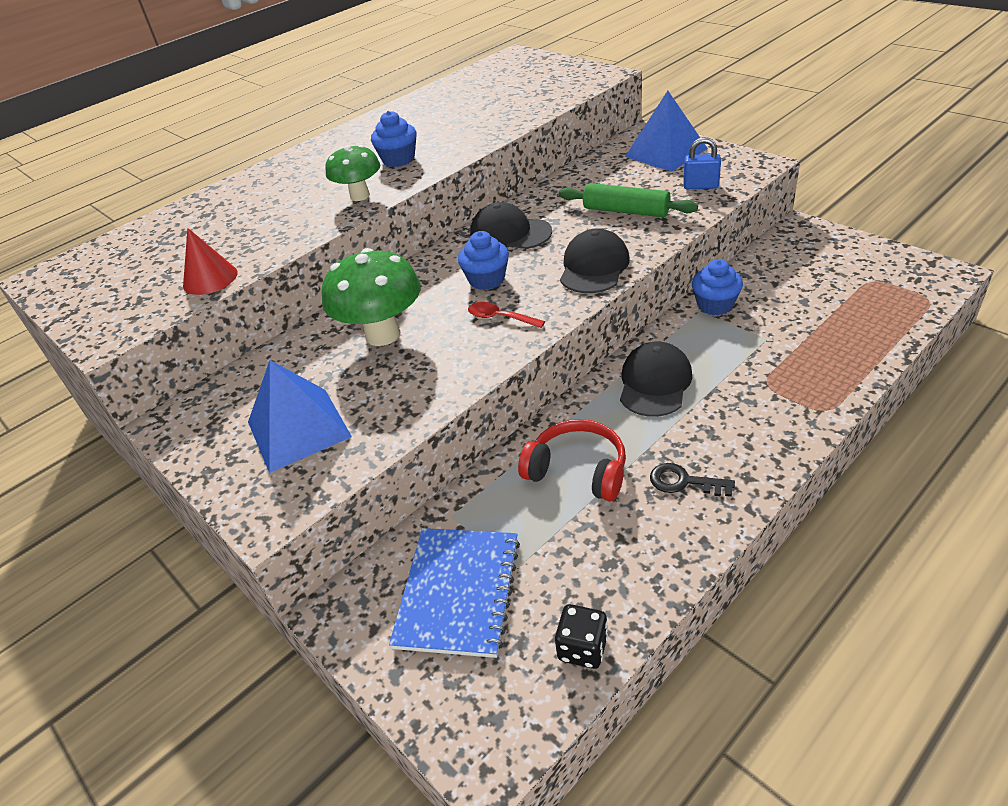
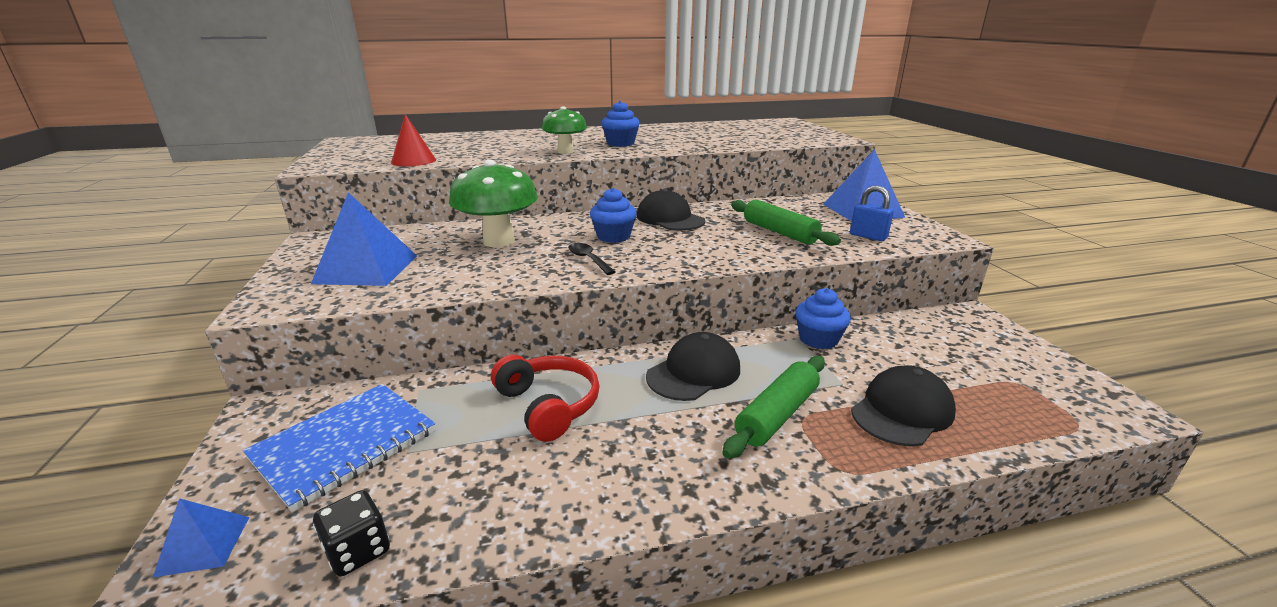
camera: 25 degrees right, 15 degrees down
(463, 718) = (203, 545): none -> blue pyramid
(500, 318) = (588, 259): red spoon -> black spoon
(594, 267) = (704, 255): black cap -> black cap (902, 411)
(684, 482) = (624, 461): black key -> none
(748, 389) = (777, 415): none -> green rolling pin

